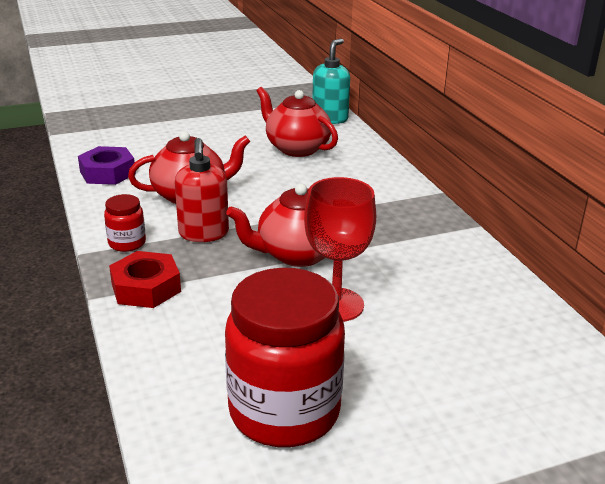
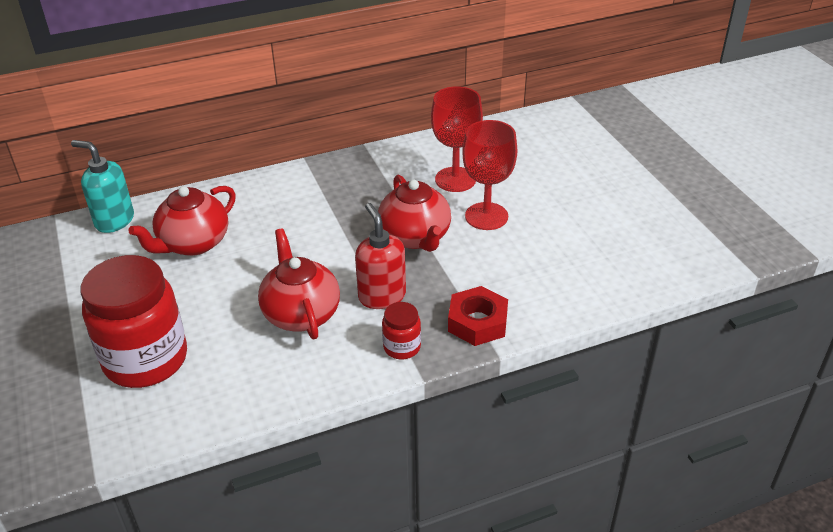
camera: 90 degrees left, 10 degrees up
(107, 173) = (236, 392): purple nut -> none
(203, 234) = (382, 296): red soap dispenser -> red soap dispenser turned 105 degrees counterclockwise
(284, 411) = (610, 237): red jar -> red jar (146, 360)
(414, 285) = (455, 179): none -> red goblet

